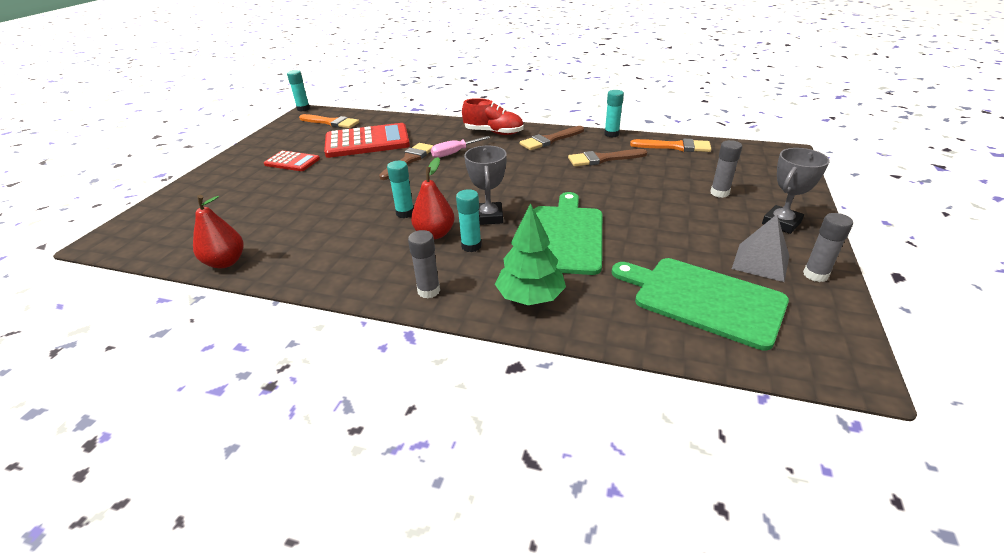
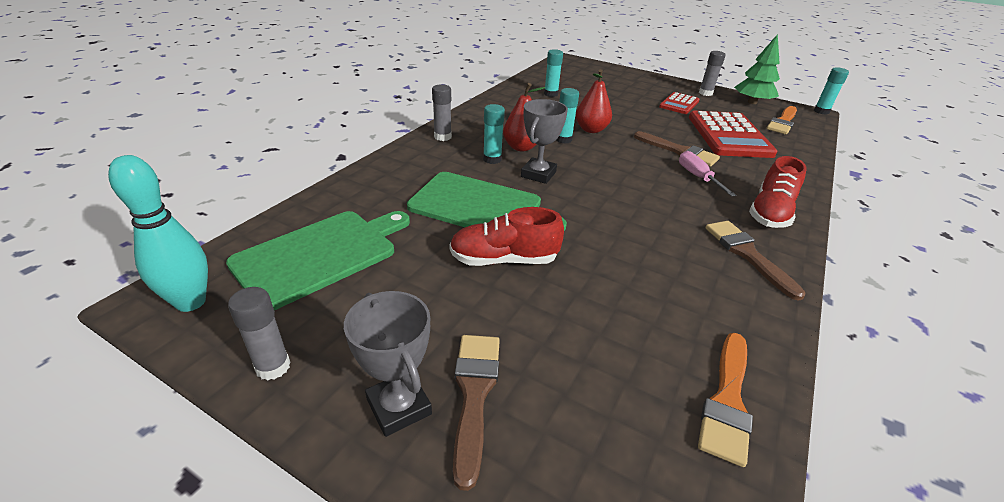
camera: 100 degrees right, 0 degrees up
(226, 262) = (523, 85): red pear -> red pear (591, 130)
(489, 217) = (538, 174): grey trophy -> grey trophy turned 75 degrees counterclockwise
(530, 297) = (402, 171): green tree -> green tree (752, 102)
(603, 159) = (673, 287): brown brush -> brown brush (474, 394)
(611, 134) = (783, 329): turquoise glue stick -> turquoise glue stick (550, 94)
(627, 214) = (504, 260): none -> red shoe
(719, 193) = (522, 376): grey glue stick -> grey glue stick (705, 93)
(760, 262) = (336, 328): grey pyramid -> none
(824, 346) = (190, 302): none -> turquoise bowling pin

